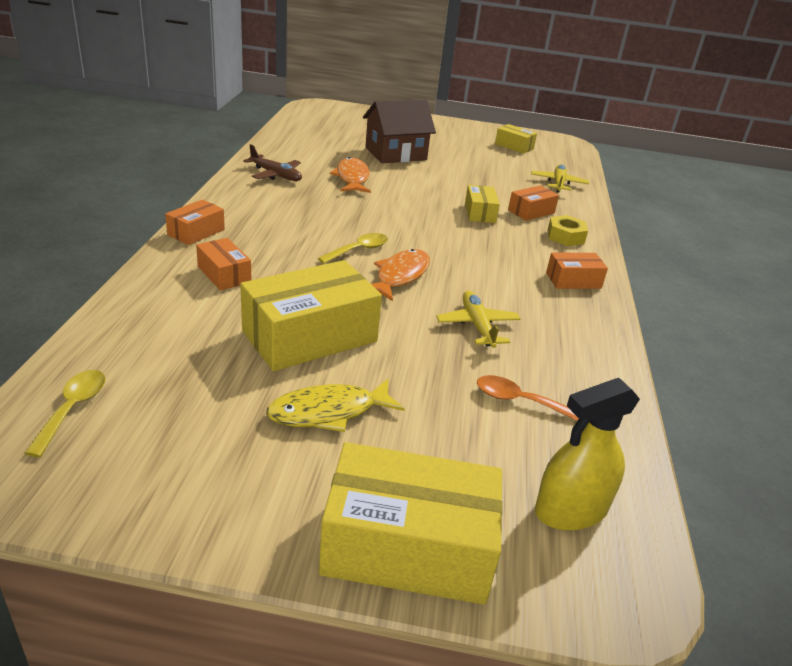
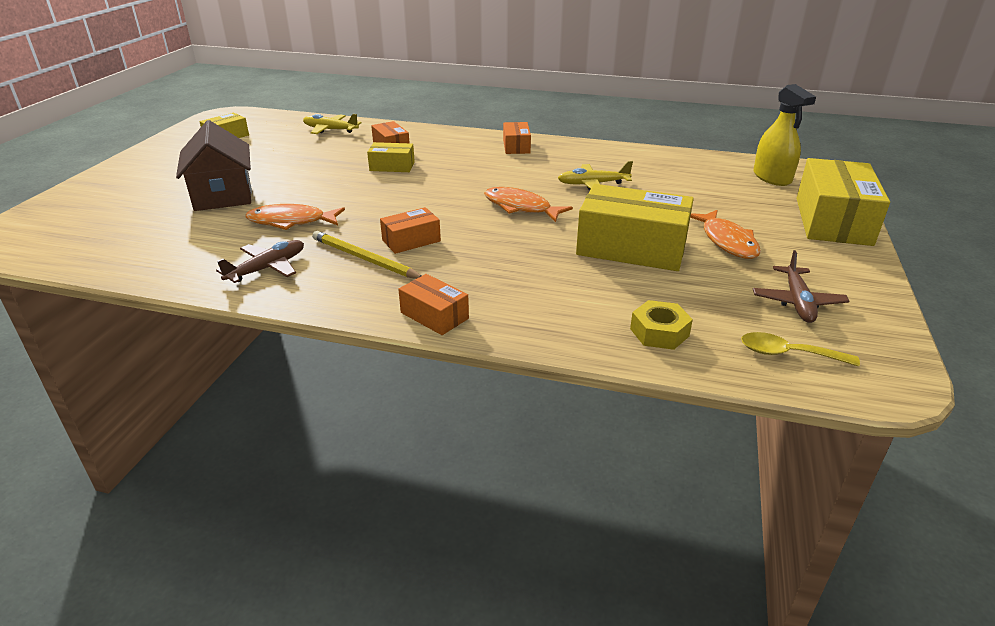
camera: 80 degrees left, 0 degrees up
(171, 441) = (797, 302): none -> brown plane
(224, 274) = (533, 292): orange box -> orange box (411, 240)
(289, 206) = (365, 259): none -> yellow pencil
(310, 336) = (631, 248): yellow box -> yellow box turned 45 degrees counterclockwise
(329, 412) = (727, 241): yellow fish -> orange fish
(358, 250) = (473, 223): yellow spoon -> none
(520, 401) = (680, 180): orange spoon -> none
(565, 237) = (441, 140): yellow nut -> yellow nut (659, 332)

